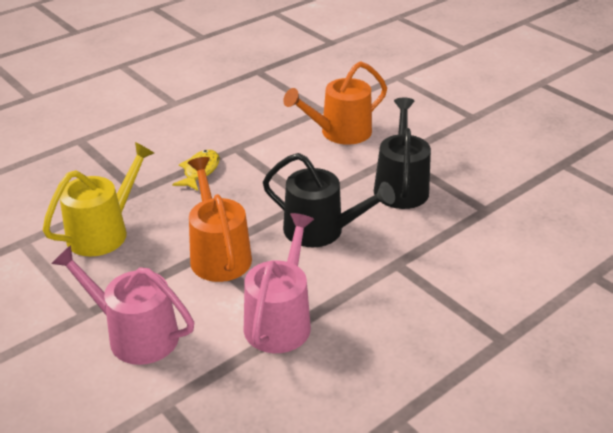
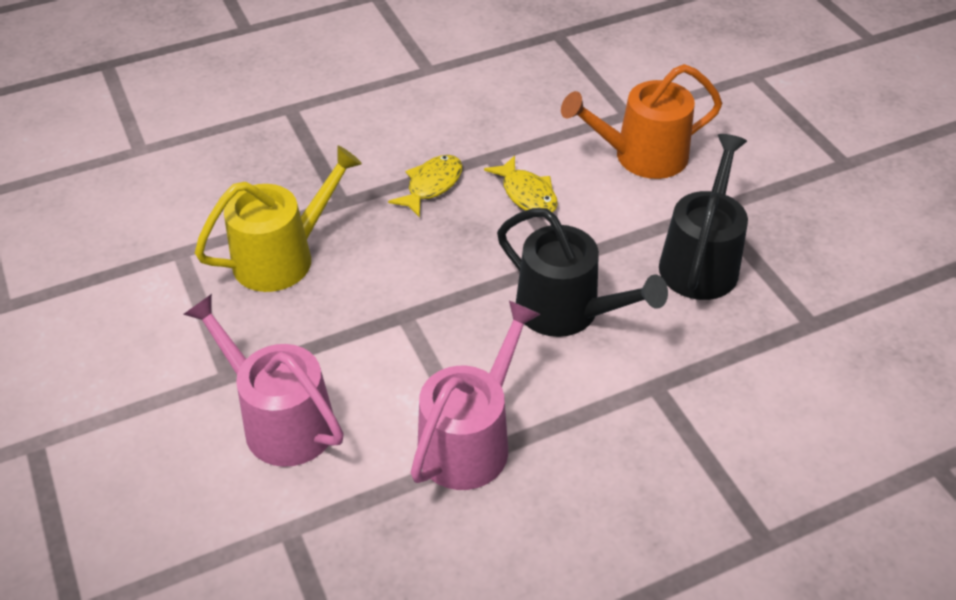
camera: 15 degrees right, 10 degrees up
(218, 254) = (419, 321): orange watering can -> none
(269, 166) = (527, 194): none -> yellow fish

